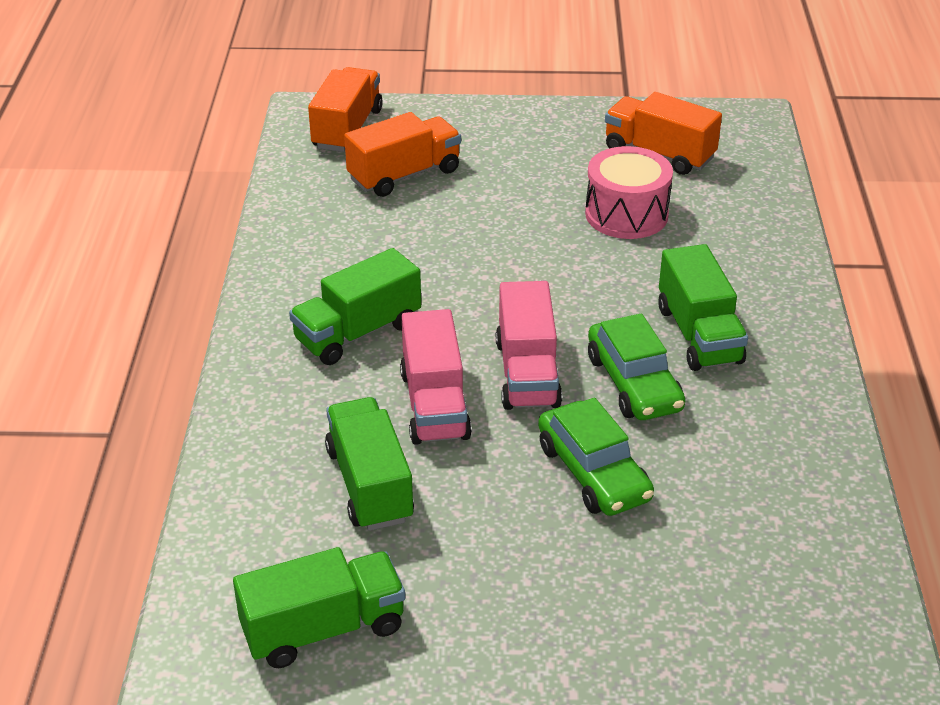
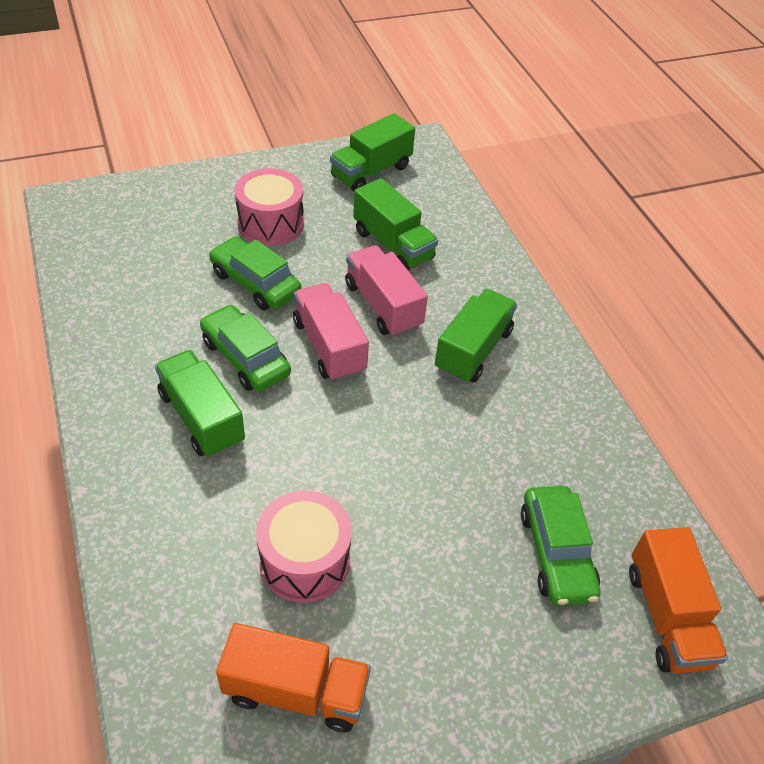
camera: 155 degrees right, 10 degrees up
(404, 175) = (556, 553): orange truck -> green car
(539, 564) = (270, 223): none -> pink drum

